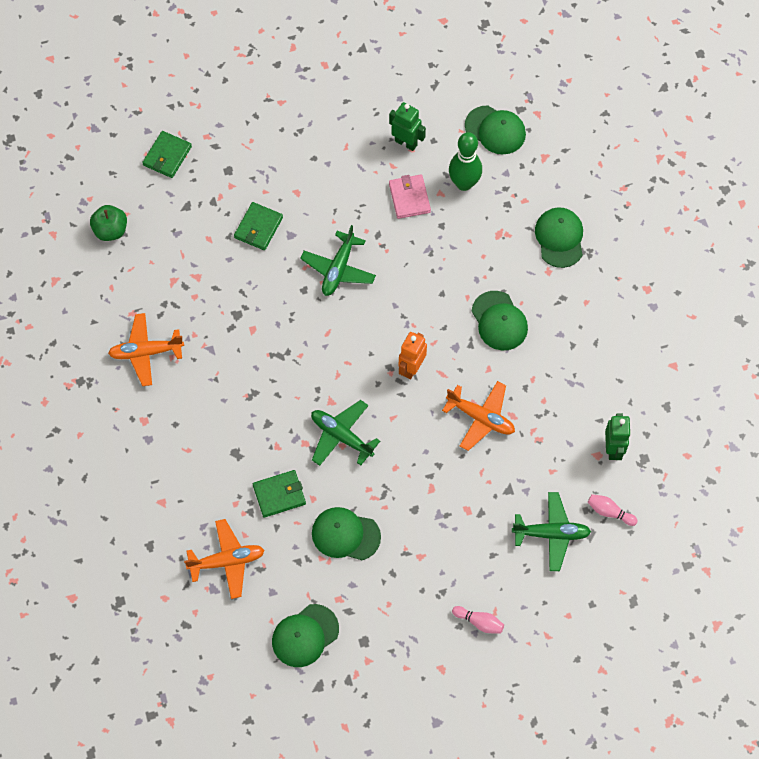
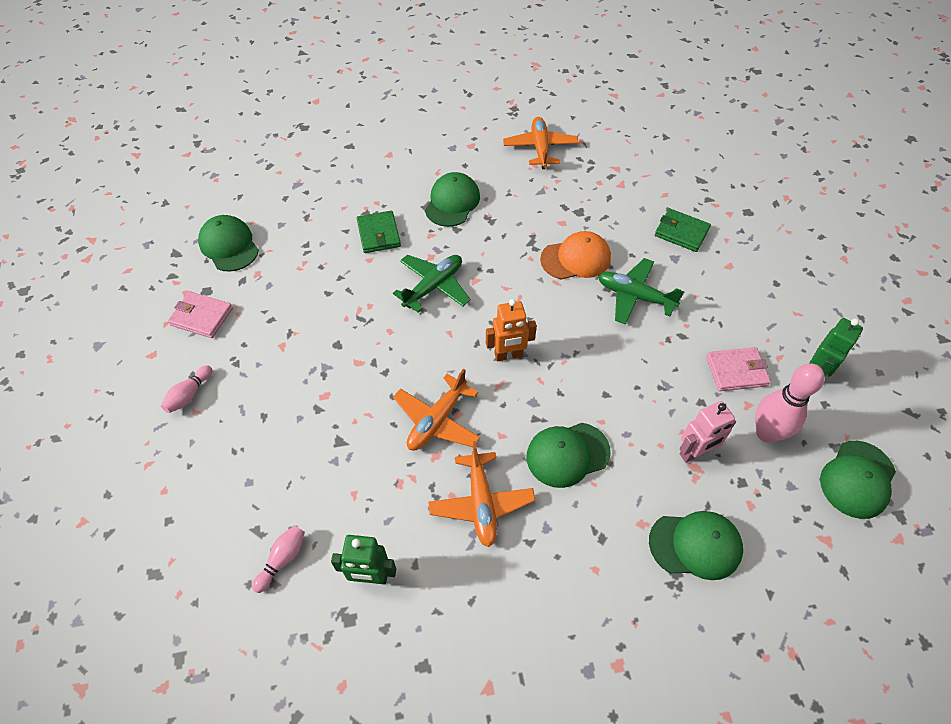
camera: 95 degrees right, 10 degrees down
(111, 230) = (668, 129): green apple -> none
(167, 156) = (757, 168): green wallet -> none
(227, 561) = (320, 194): orange plane -> orange plane (481, 503)
(298, 317) = (576, 258): none -> orange cap
(345, 535) = (323, 283): green cap -> green cap (452, 202)
(395, 636) = (202, 317): none -> pink wallet
(411, 368) = (508, 355): orange robot -> orange robot turned 135 degrees clockwise
(464, 183) = (766, 433): green bowling pin -> pink bowling pin
(487, 233) = (694, 453): none -> pink robot
(551, 534) = (272, 483): green plane -> none

